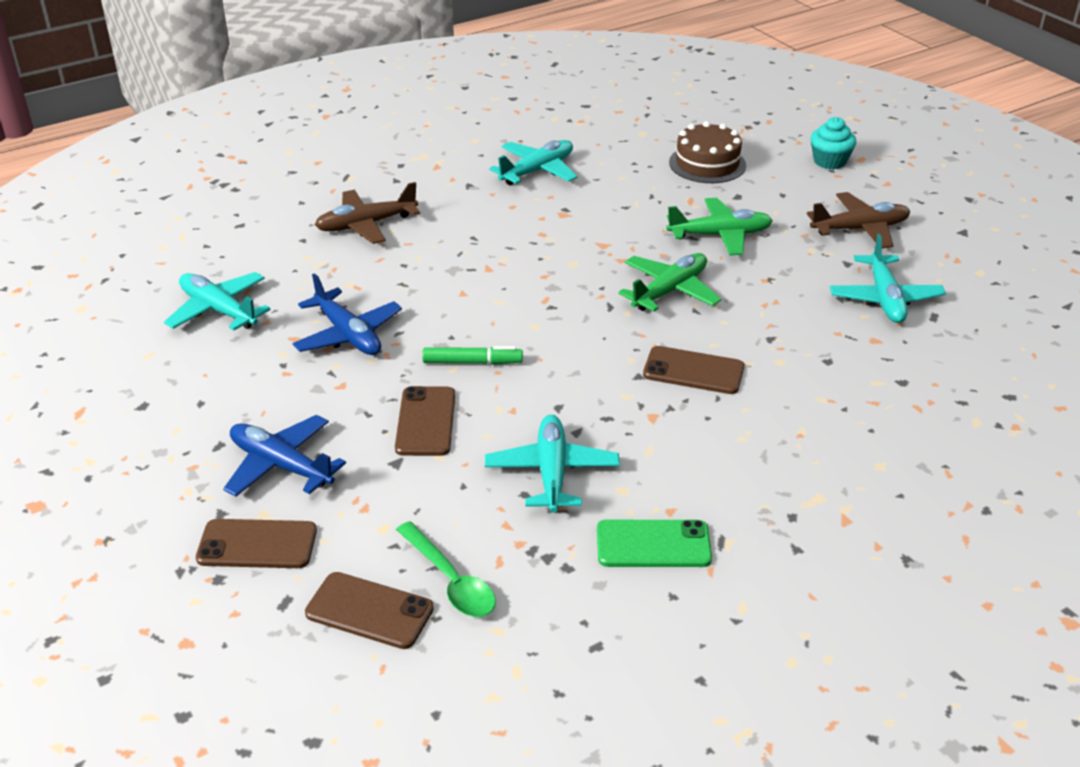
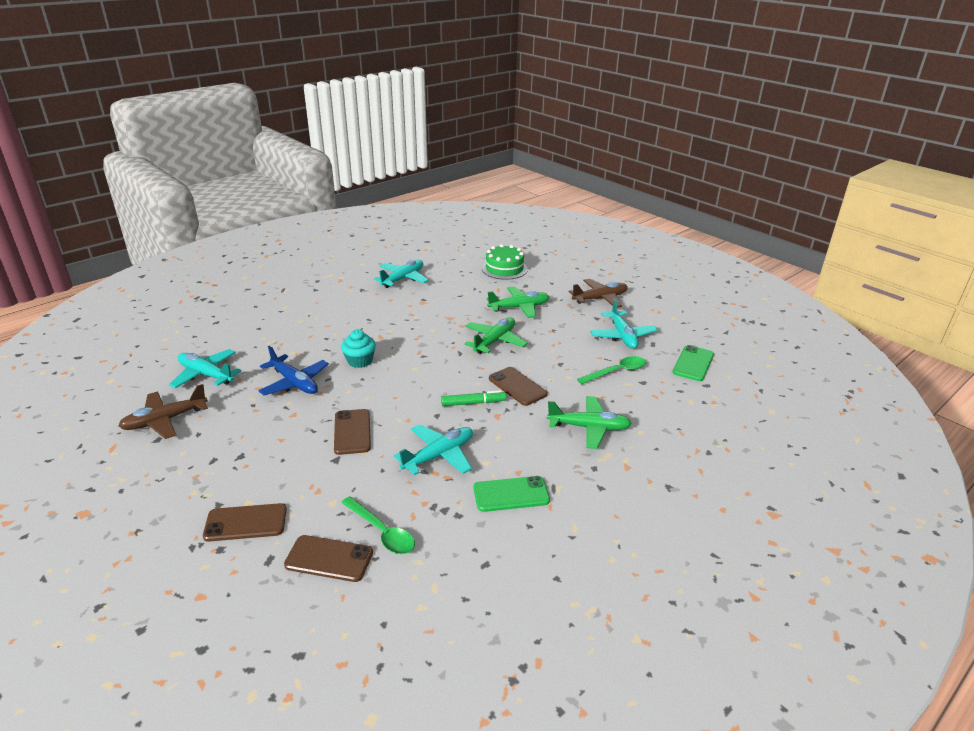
camera: 10 degrees left, 5 degrees down
(281, 465) = (258, 469): blue plane -> none
(366, 225) = (299, 316): brown plane -> brown plane (165, 420)
(472, 362) = (378, 393): green marker -> green marker (473, 403)
(552, 472) = (439, 456): turquoise plane -> turquoise plane turned 60 degrees clockwise
(693, 371) = (517, 386): brown phone -> brown phone turned 45 degrees clockwise
(707, 164) = (504, 269): brown cake -> green cake
(796, 450) = (589, 428): none -> green plane
(829, 161) = (575, 263): turquoise cupcake -> turquoise cupcake (360, 361)
(861, 360) = (616, 372): none -> green spoon
(996, 357) = (693, 363): none -> green phone

